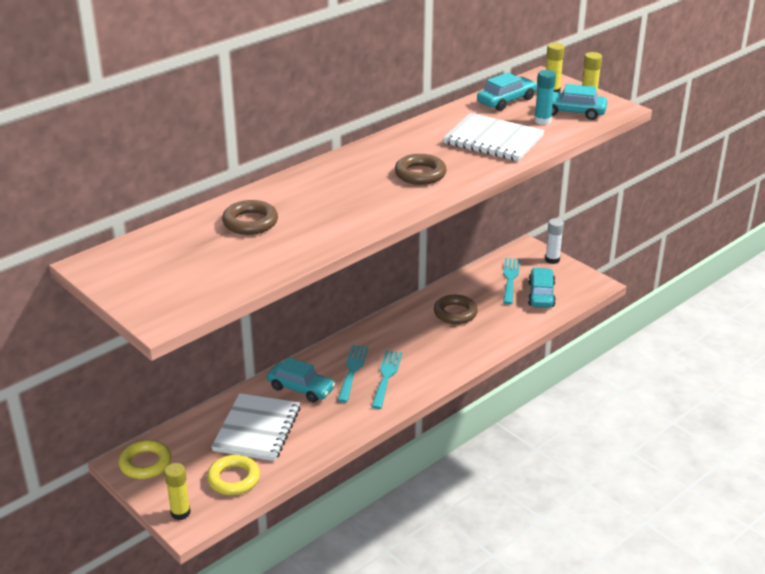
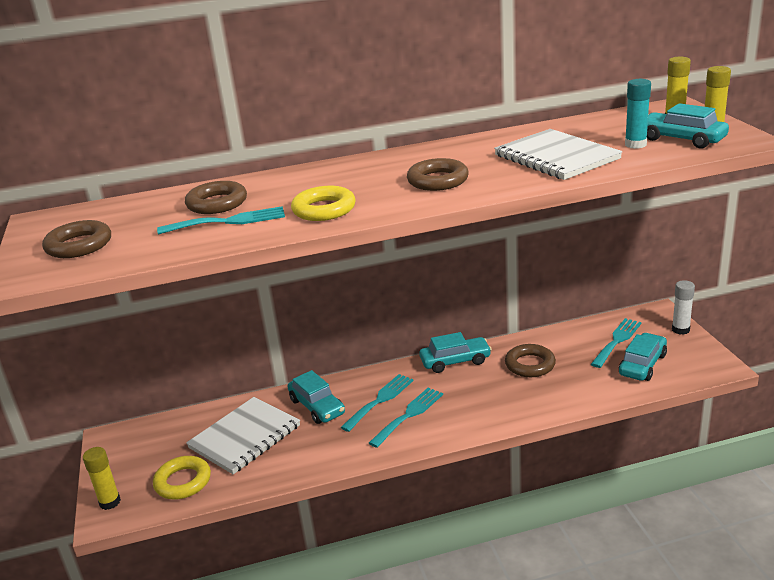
camera: 30 degrees right, 5 degrees down
(145, 463) = (125, 443): yellow ring -> yellow ring (324, 209)
(170, 282) = (79, 245): none -> brown ring
(283, 238) = (229, 221): none -> turquoise fork
(506, 101) = (610, 123): turquoise car -> turquoise car (455, 361)

